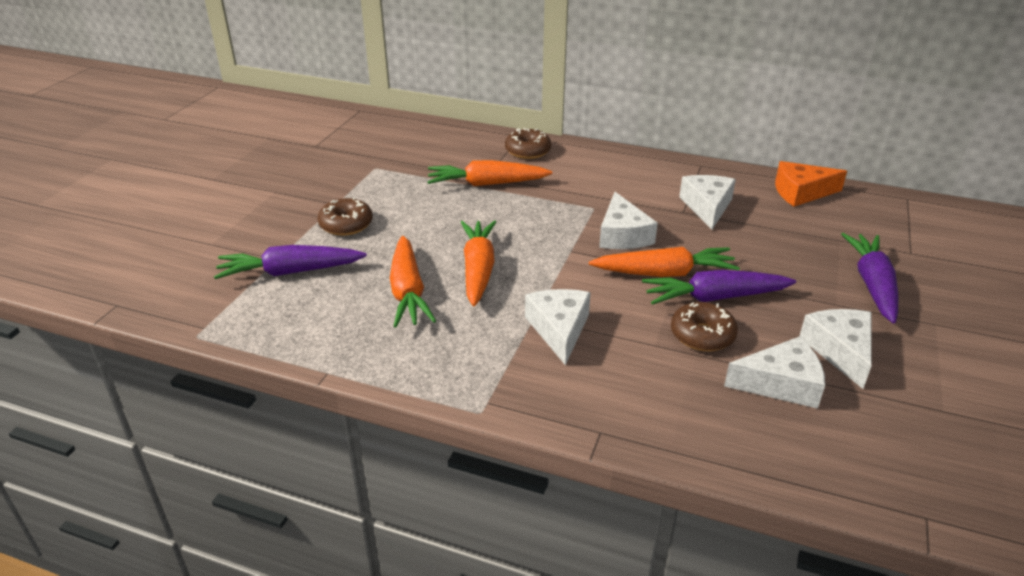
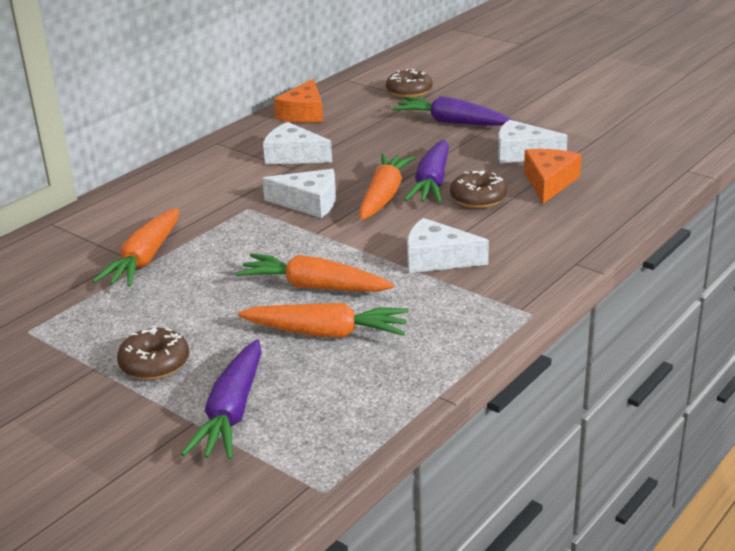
camera: 70 degrees left, 5 degrees down
(528, 151) = (94, 224): brown donut -> brown donut (409, 91)
(780, 384) = (549, 182): white cheese -> orange cheese

